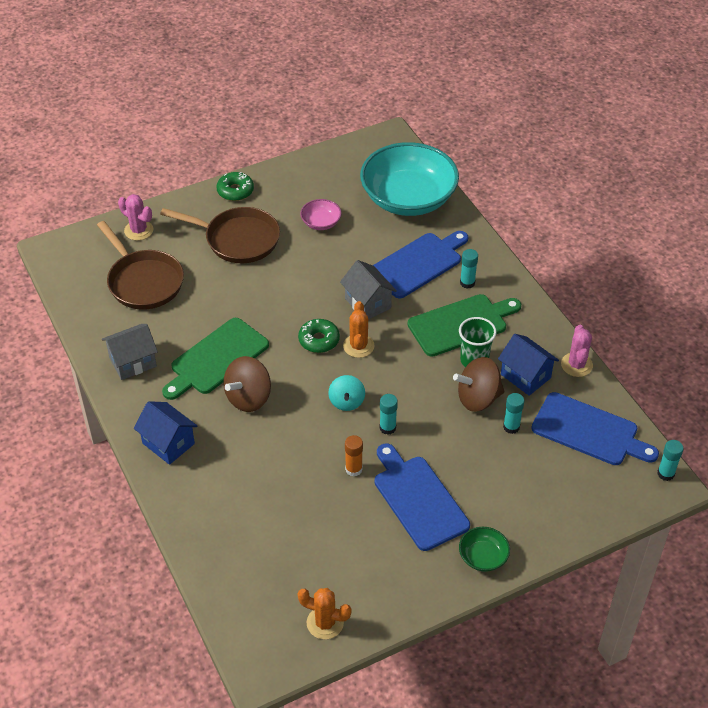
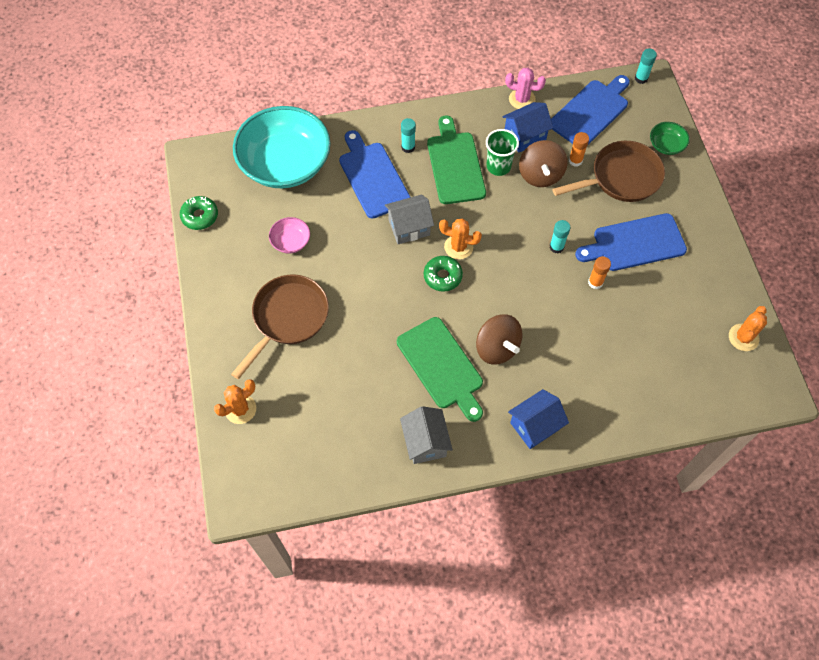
camera: 75 degrees left, 15 degrees up
(138, 230) = (240, 409): pink cactus -> orange cactus
(143, 281) = (317, 416): brown pan -> brown pan (621, 177)
(235, 191) = (216, 307): green donut -> green donut (200, 216)
(346, 402) = (520, 271): turquoise spinning top -> none
(483, 557) = (697, 214): green bowl -> green bowl (666, 145)
(511, 427) = (575, 161): turquoise glue stick -> orange glue stick

